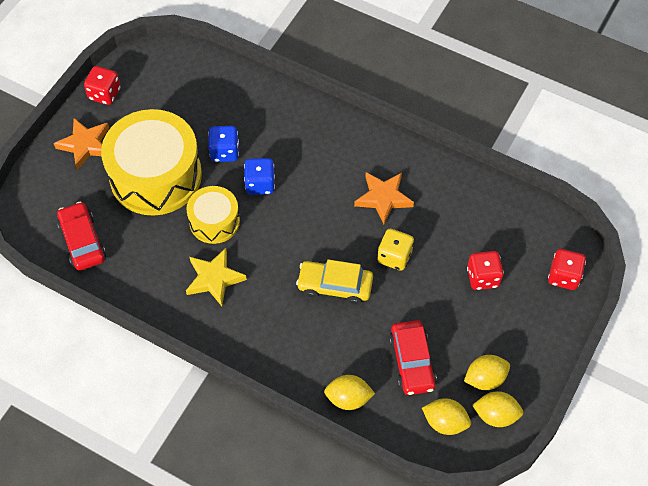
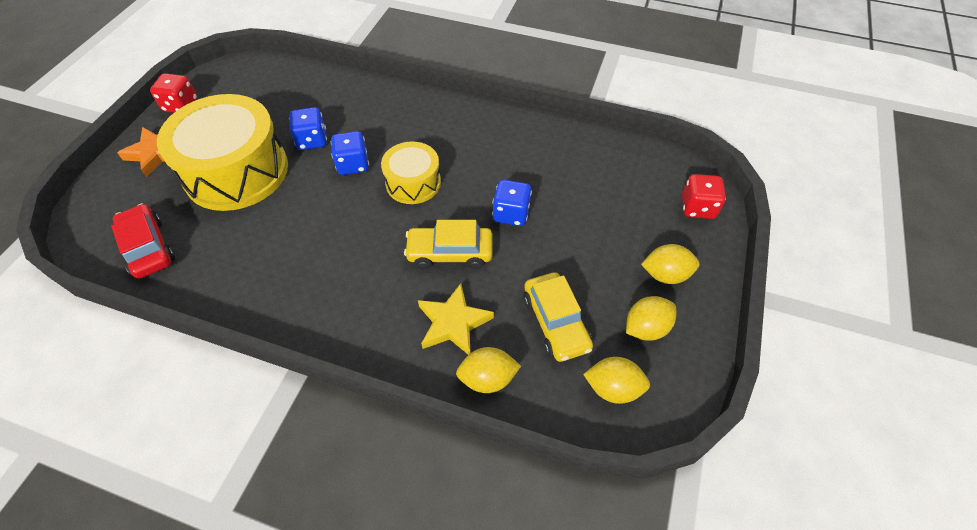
camera: 10 degrees left, 5 degrees down
(214, 221) = (304, 206): yellow drum -> yellow drum (413, 183)
(214, 278) = (308, 265): yellow star -> yellow star (453, 323)
(383, 198) = (488, 160): orange star -> none
(394, 257) = (511, 214): yellow dice -> blue dice
(412, 362) = (556, 322): red car -> yellow car
(483, 277) = (612, 221): red dice -> none
(495, 415) = (671, 369): yellow lemon -> yellow lemon (665, 274)

